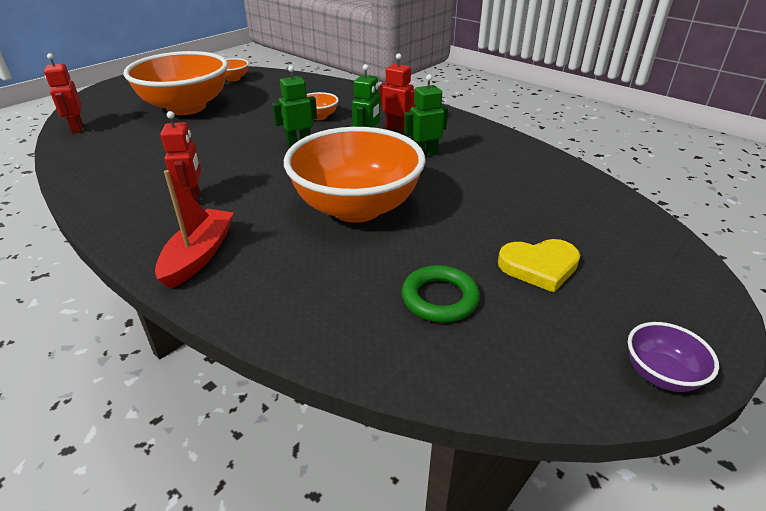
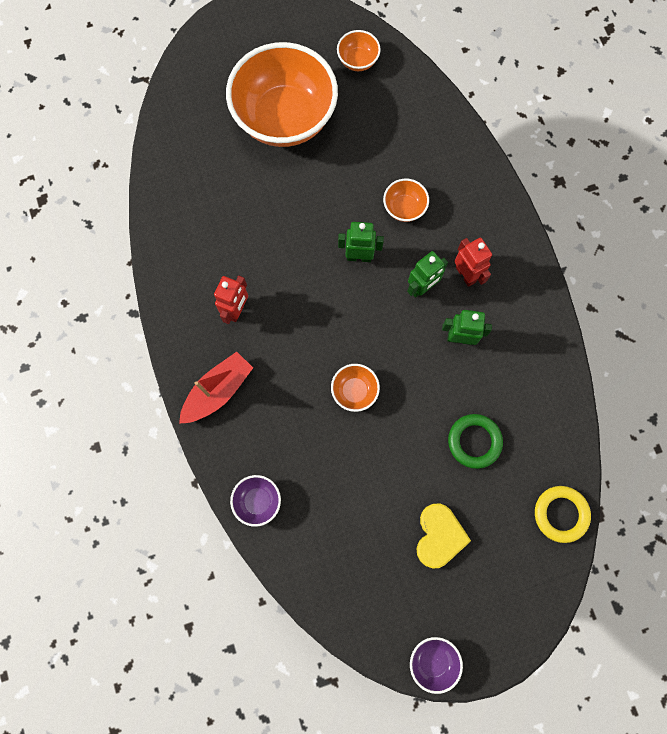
camera: 30 degrees right, 40 degrees up
(77, 128) = (174, 119): red robot -> none
(306, 323) = (257, 501): none -> purple bowl
(356, 207) = (354, 391): orange bowl -> orange bowl, size x0.41
(439, 298) = (351, 527): green ring -> green ring (474, 441)
(539, 267) = (439, 536): yellow heart -> yellow heart turned 105 degrees counterclockwise
(624, 211) = (560, 514): none -> yellow ring

